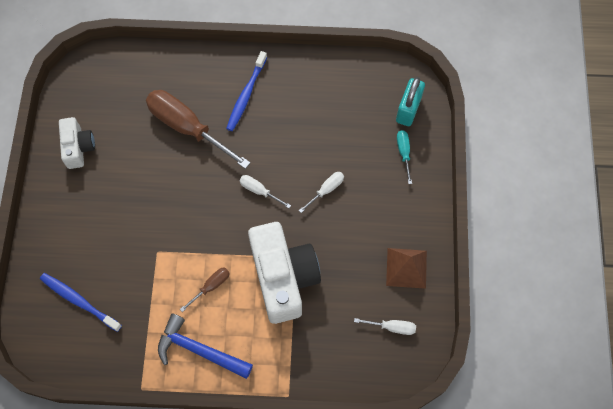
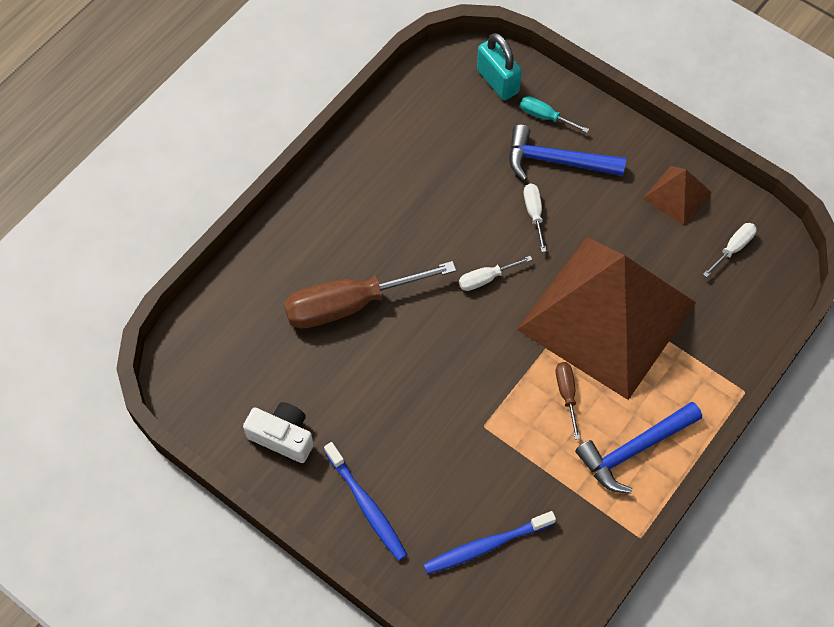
camera: 55 degrees left, 5 degrees down
(246, 95) = (356, 221): blue toothbrush -> blue toothbrush (366, 506)
(283, 277) = (606, 316): white camera -> brown pyramid
(375, 180) = (556, 161): none -> blue hammer

